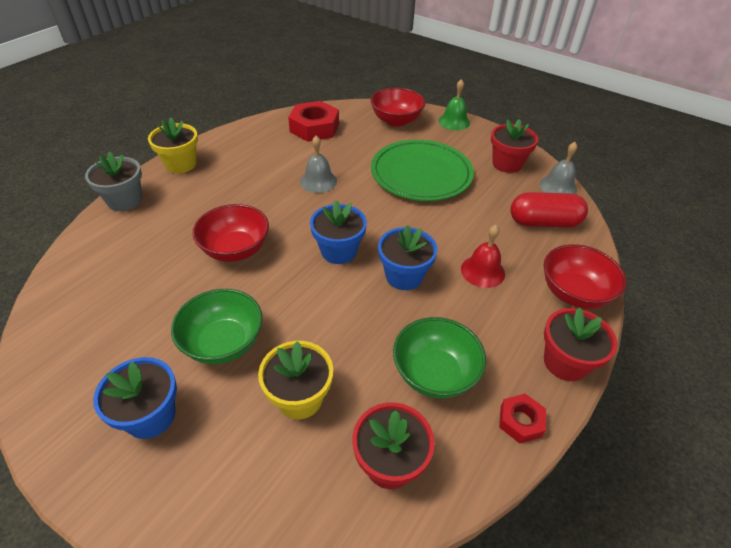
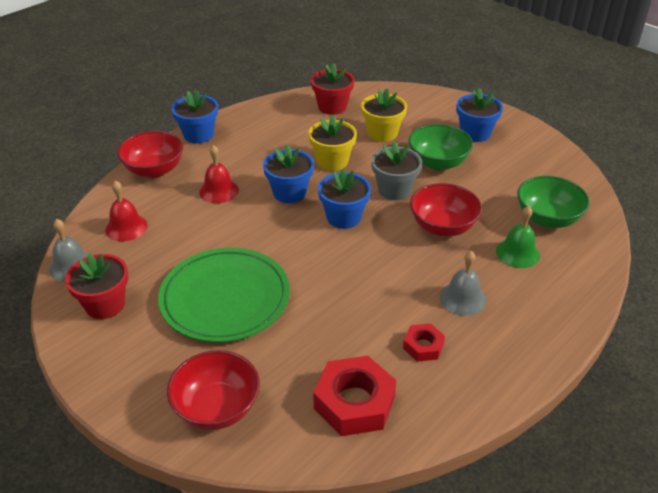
camera: 170 degrees left, 5 degrees down
(125, 200) = (583, 291): grey flower pot -> grey flower pot (394, 190)
(181, 164) = (541, 342): yellow flower pot -> yellow flower pot (332, 161)
(318, 181) = (356, 299): grey bell -> grey bell (462, 298)
(434, 374) = (291, 136): green bowl -> green bowl (547, 219)
(454, 122) = (123, 397): green bell -> green bell (517, 253)
(520, 421) = (248, 114): red nut -> red nut (423, 346)
(544, 222) = (126, 227): red capsule -> red bell
(565, 362) = (198, 134): red flower pot -> blue flower pot

